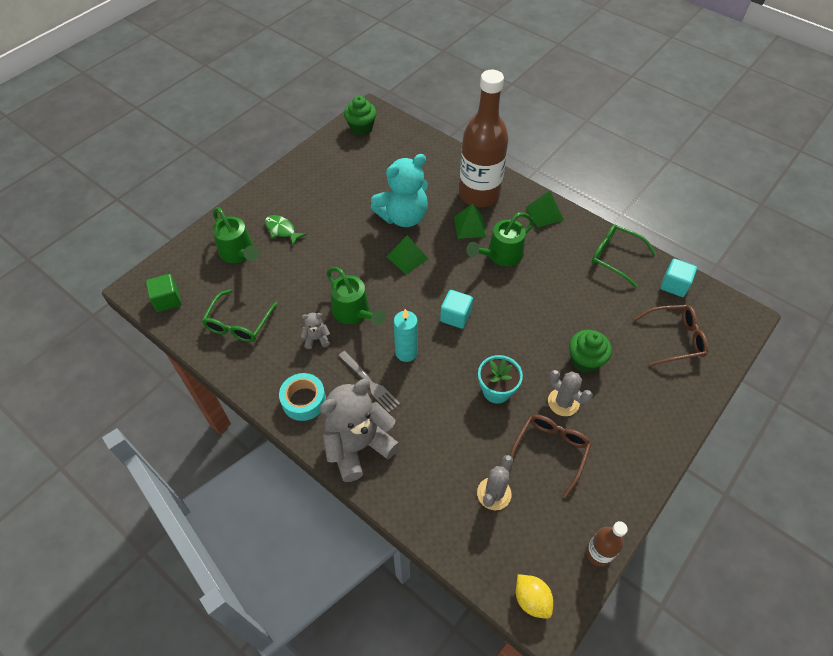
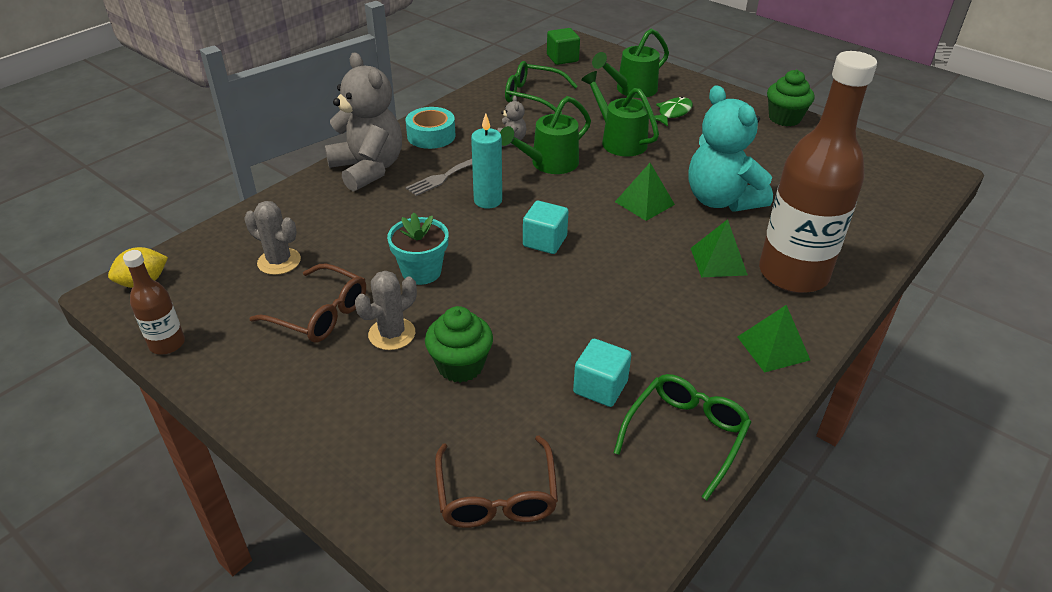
camera: 90 degrees right, 15 degrees down
(361, 128) = (893, 164): green cupcake -> green cupcake (784, 118)
(500, 255) = (664, 290): green watering can -> green watering can (619, 140)
(674, 285) = (626, 520): turquoise cube -> turquoise cube (600, 387)

